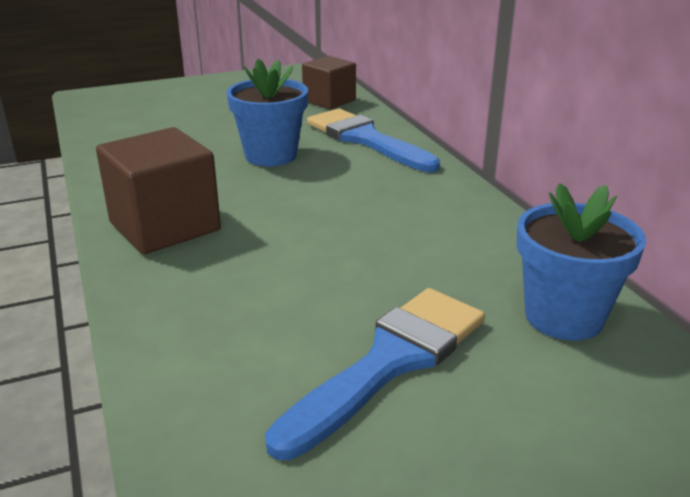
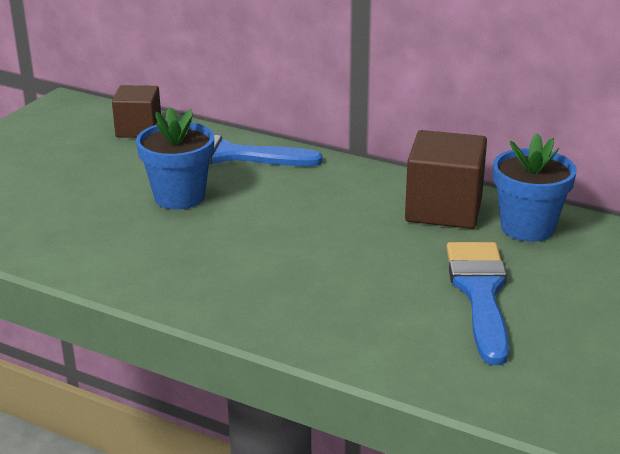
camera: 40 degrees left, 0 degrees up
(165, 226) = (202, 283): brown cube -> brown cube (444, 209)

